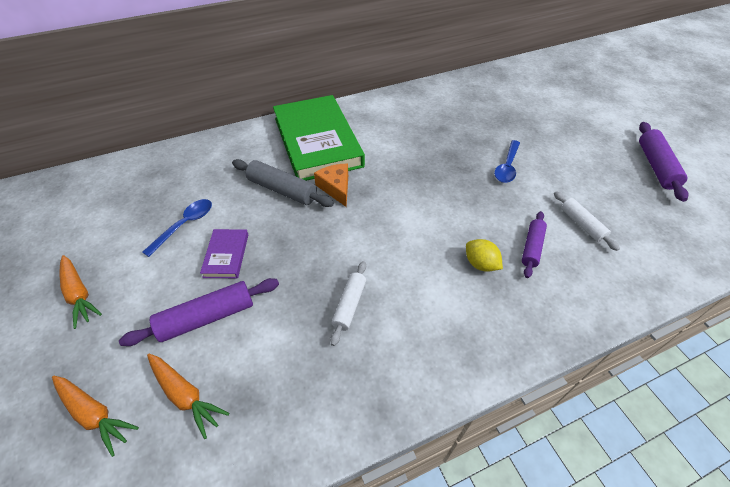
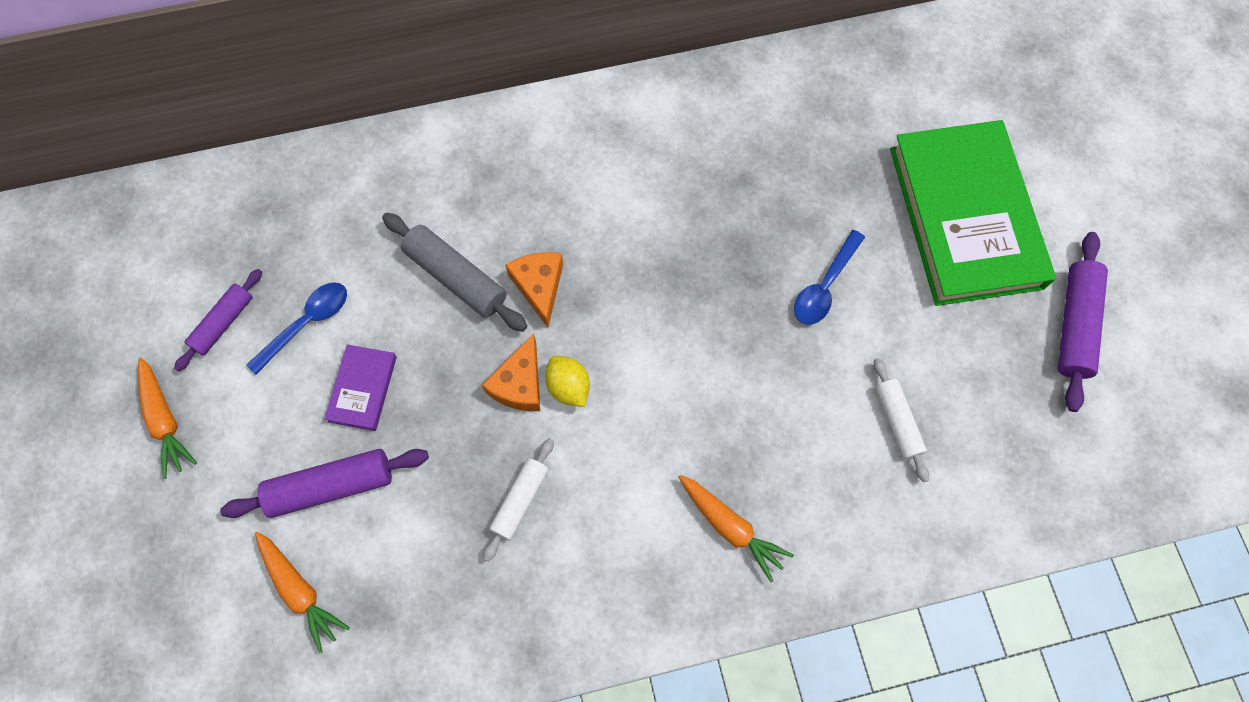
camera: 10 degrees right, 20 degrees up
(94, 414) = (195, 595): orange carrot -> orange carrot (730, 527)
(317, 142) = (526, 179): green book -> green book (964, 217)
(334, 238) = (519, 384): none -> orange cheese
(480, 264) = (719, 466): yellow lemon -> yellow lemon (568, 387)
(532, 247) = (804, 450): purple rolling pin -> purple rolling pin (223, 323)

